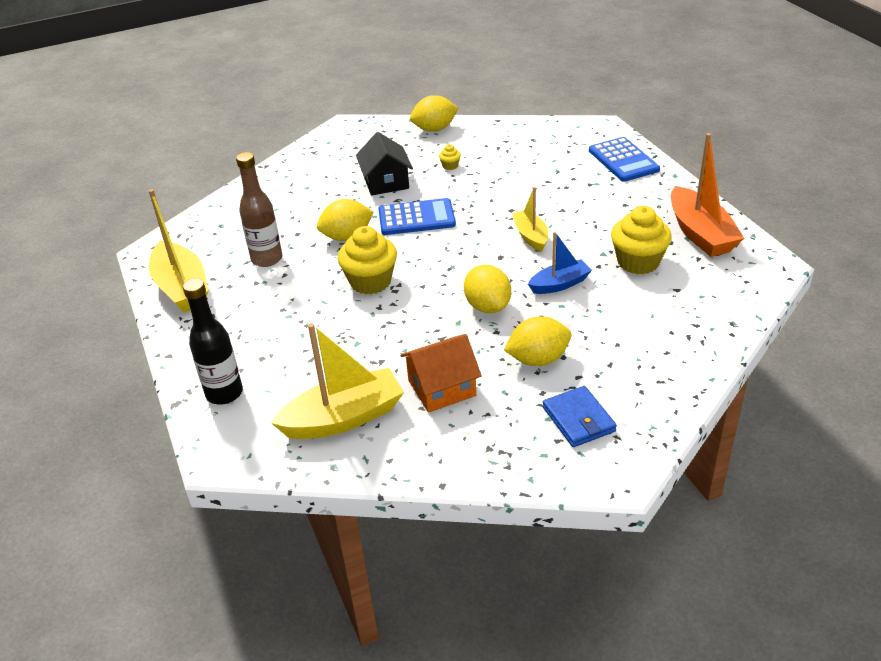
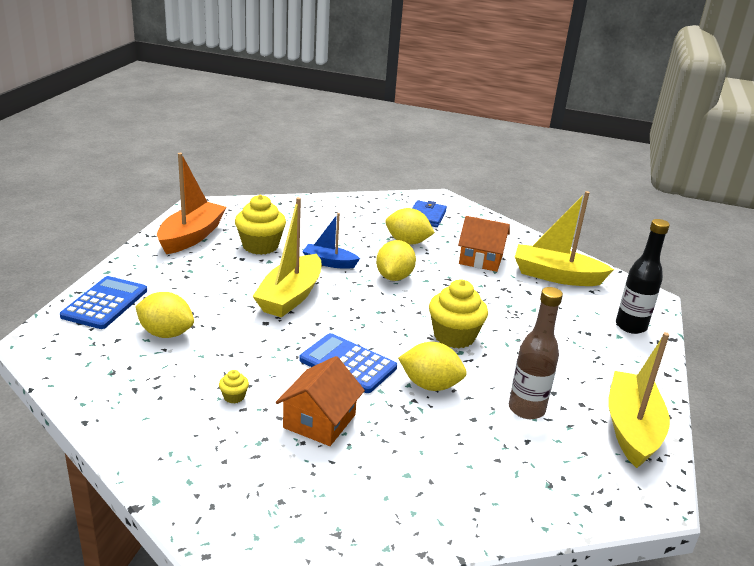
camera: 145 degrees left, 10 degrees down
(386, 182) = (319, 421): black house -> orange house
(434, 129) = (160, 460): yellow lemon -> yellow lemon (166, 333)
(531, 236) = (290, 296): yellow boat -> yellow boat, size x1.69

